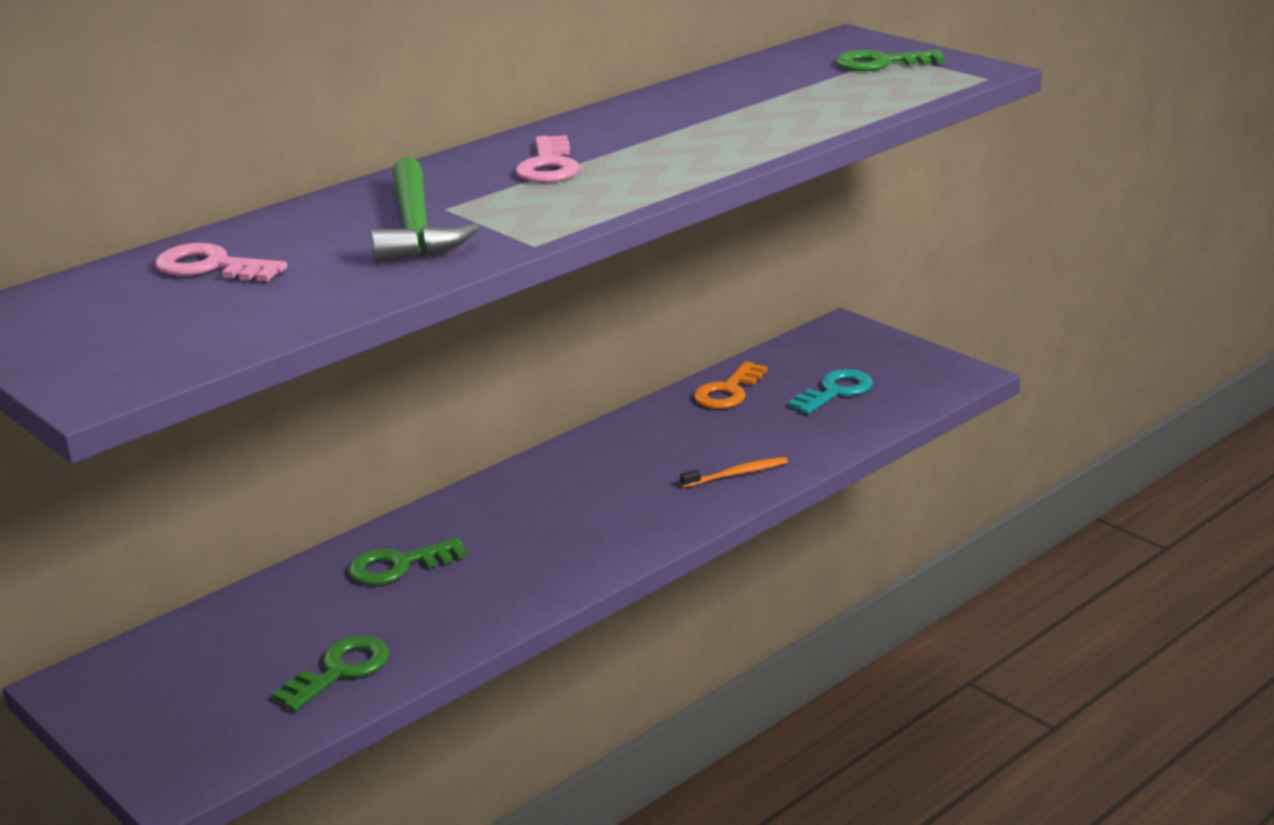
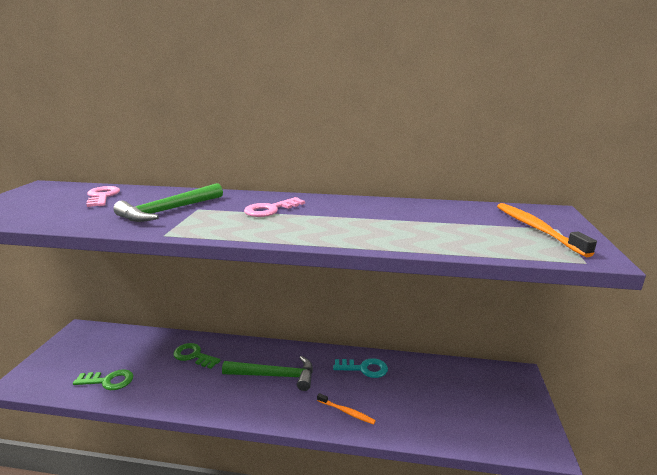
camera: 50 degrees right, 5 degrees down
(575, 505) = (275, 376): none -> green hammer
(728, 391) = (414, 370): orange key -> none
(835, 391) = (459, 405): turquoise key -> turquoise key (364, 368)
(881, 63) = (537, 229): green key -> orange toothbrush

